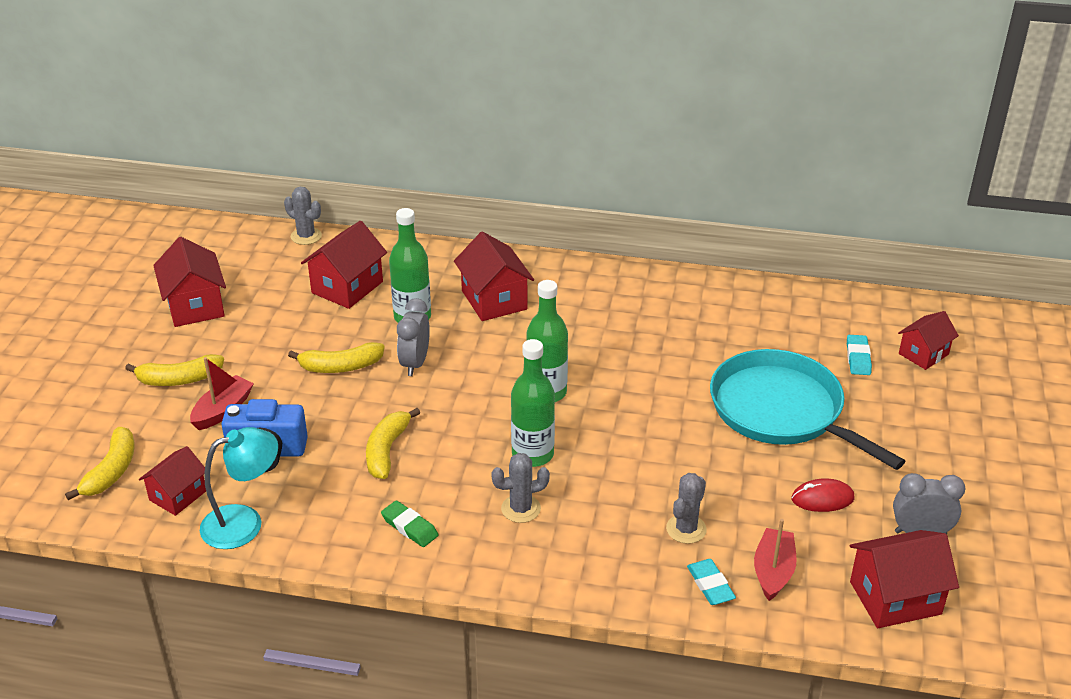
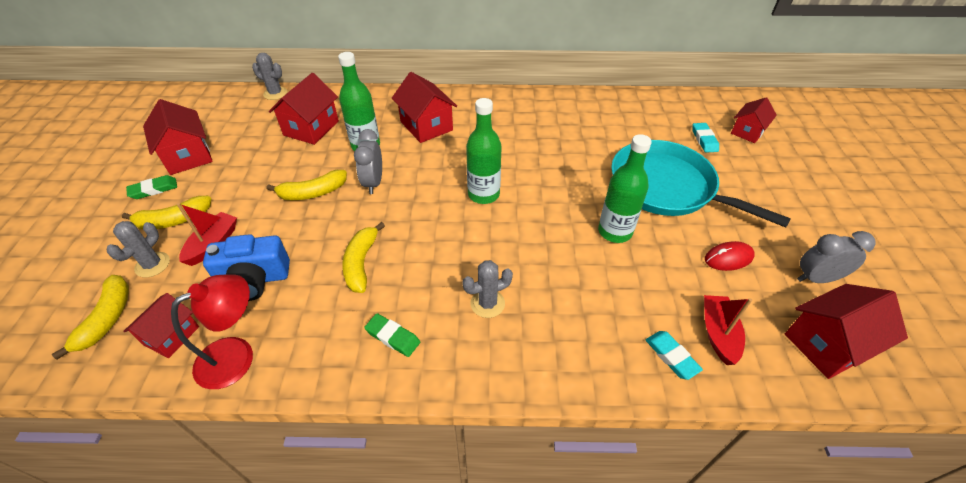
camera: 10 degrees left, 10 degrees up
(156, 342) = (154, 189): none -> green eraser
(244, 522) = (236, 355): turquoise lamp -> red lamp
(532, 454) = (485, 250): green bottle -> green bottle (615, 231)
(686, 529) = (631, 303): grey cactus -> grey cactus (152, 265)

